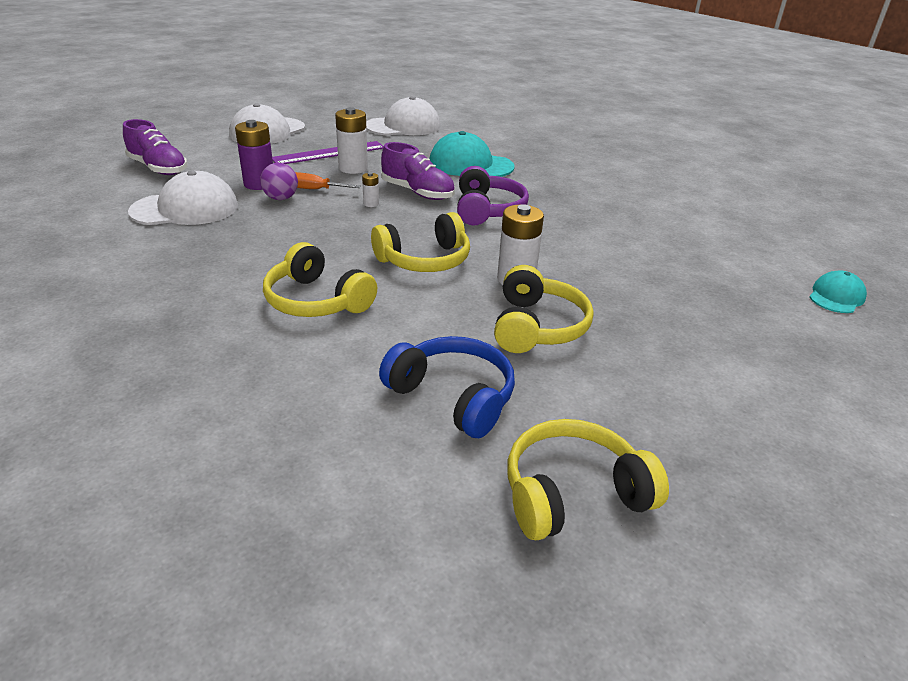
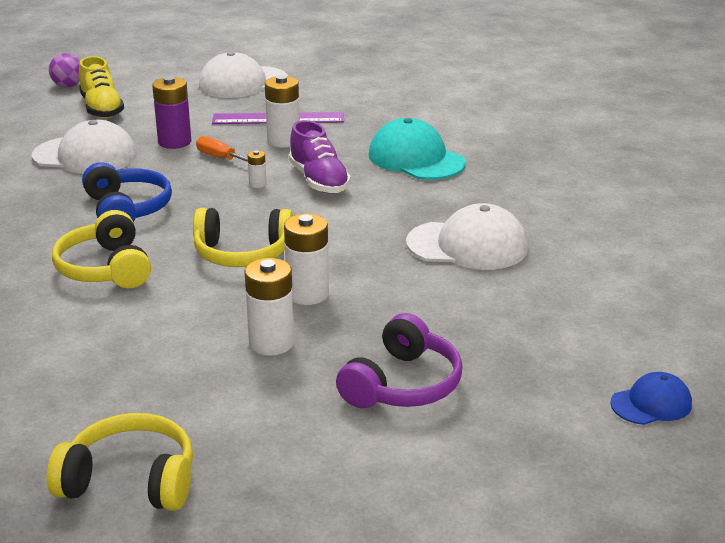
camera: 30 degrees right, 5 degrees down
(158, 168) = (102, 109): purple shoe -> yellow shoe
(281, 198) = (178, 161): purple ball -> purple ball (68, 86)
(403, 126) = (396, 98): white cap -> white cap (467, 245)
(453, 396) = (125, 379): blue headphones -> blue headphones (127, 209)
(487, 210) = (370, 215): purple headphones -> purple headphones (402, 384)
(537, 326) = (271, 343): yellow headphones -> white battery
(836, 296) = (651, 404): turquoise cap -> blue cap

